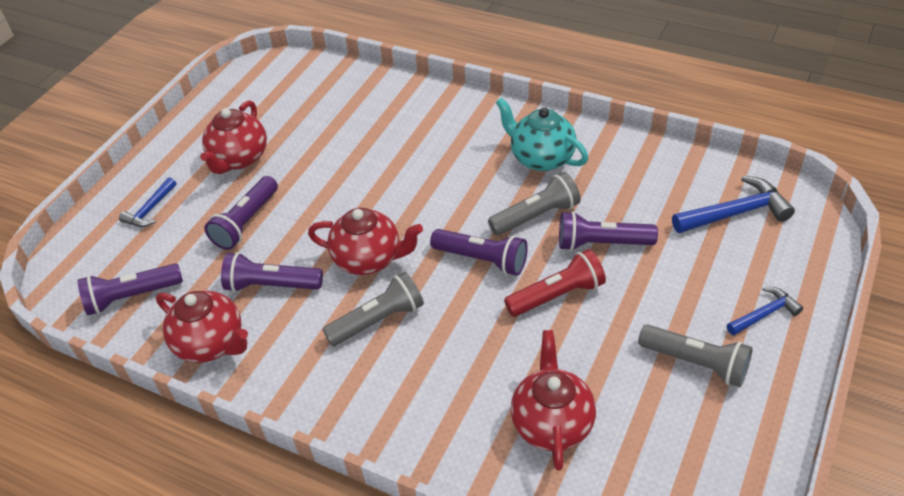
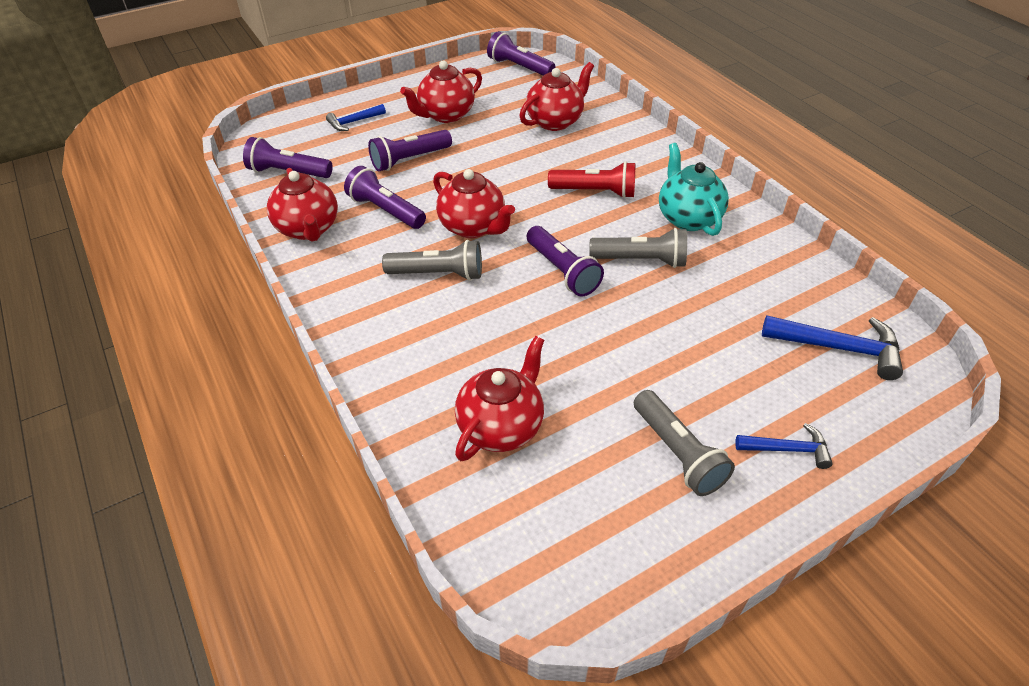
camera: 30 degrees right, 0 degrees up
(351, 118) = (555, 121): none -> red teapot
(557, 295) = (600, 330): red flashlight -> red flashlight (595, 192)
(602, 243) = (680, 310): purple flashlight -> purple flashlight (519, 67)

